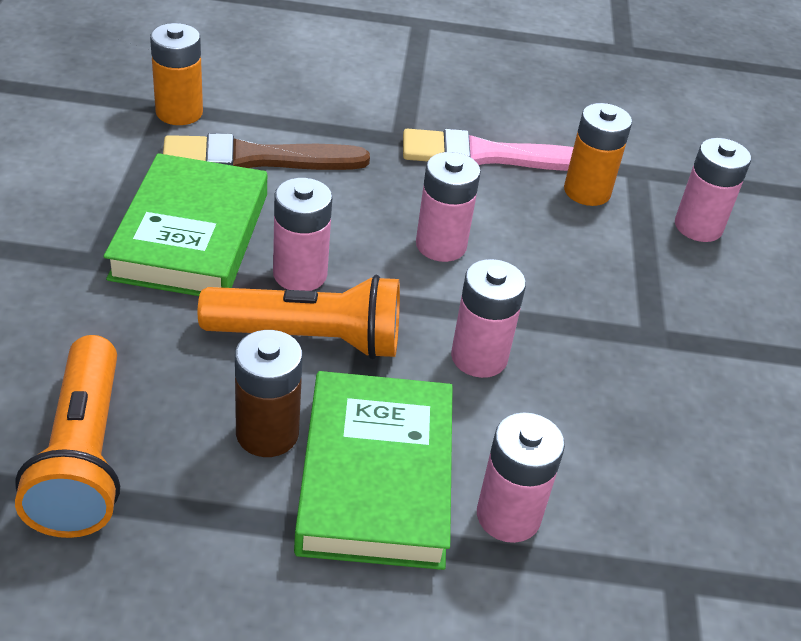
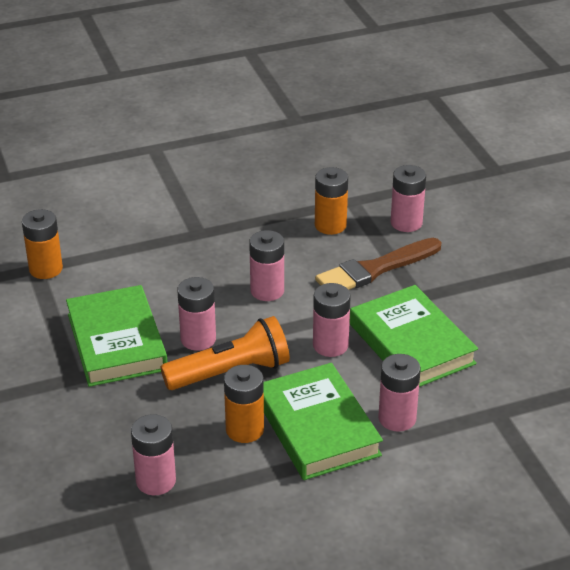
camera: 20 degrees left, 5 degrees down
(83, 457) = (156, 481): orange flashlight -> pink battery
(255, 159) = (118, 280): brown brush -> brown brush (375, 269)
(267, 433) = (245, 430): brown battery -> orange battery
(488, 155) = (258, 224): pink brush -> none
(603, 404) = (411, 344): none -> green book

